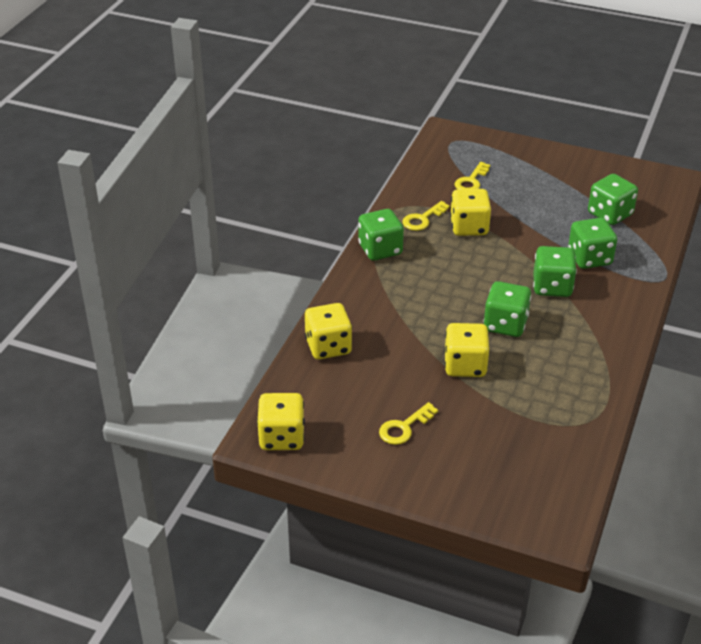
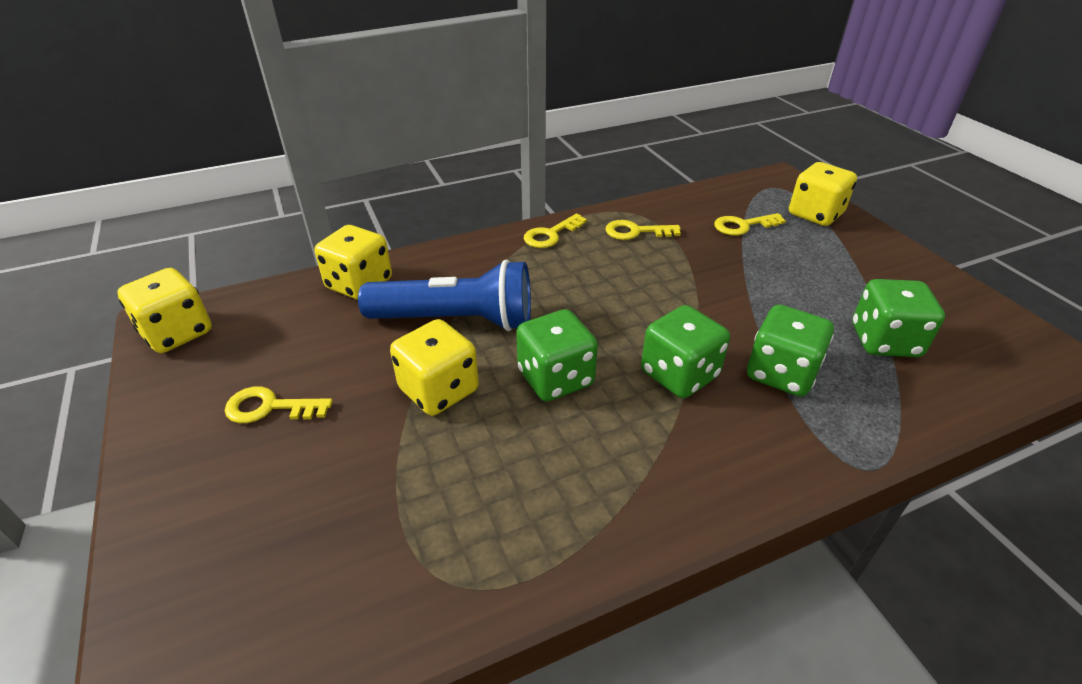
camera: 45 degrees right, 0 degrees up
(380, 249) = (551, 235): green dice -> yellow key
(415, 330) = (456, 320): none -> blue flashlight
(469, 227) = (674, 262): yellow dice -> yellow dice (815, 214)

